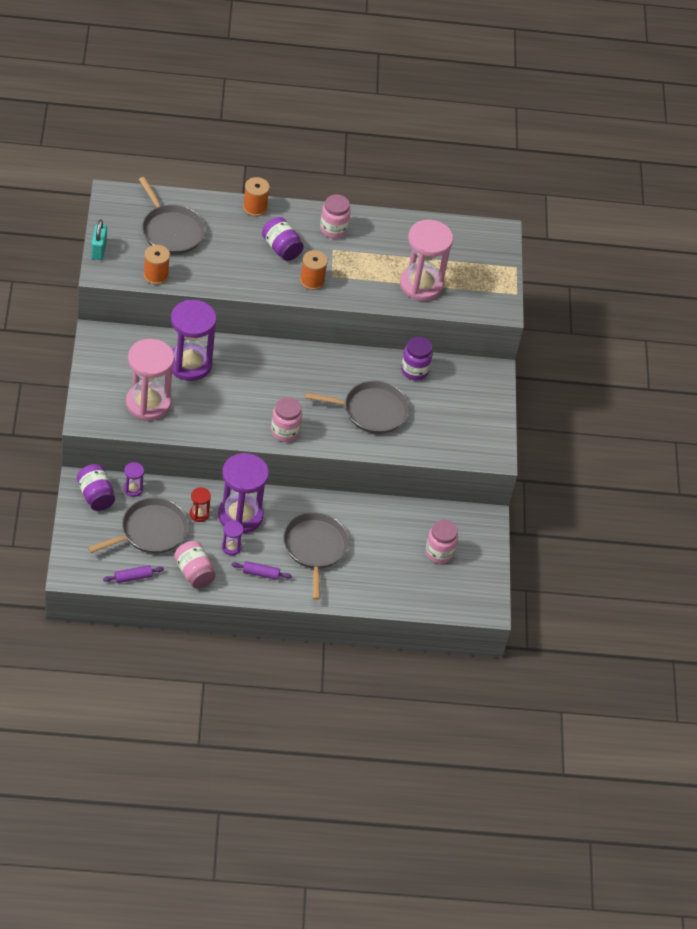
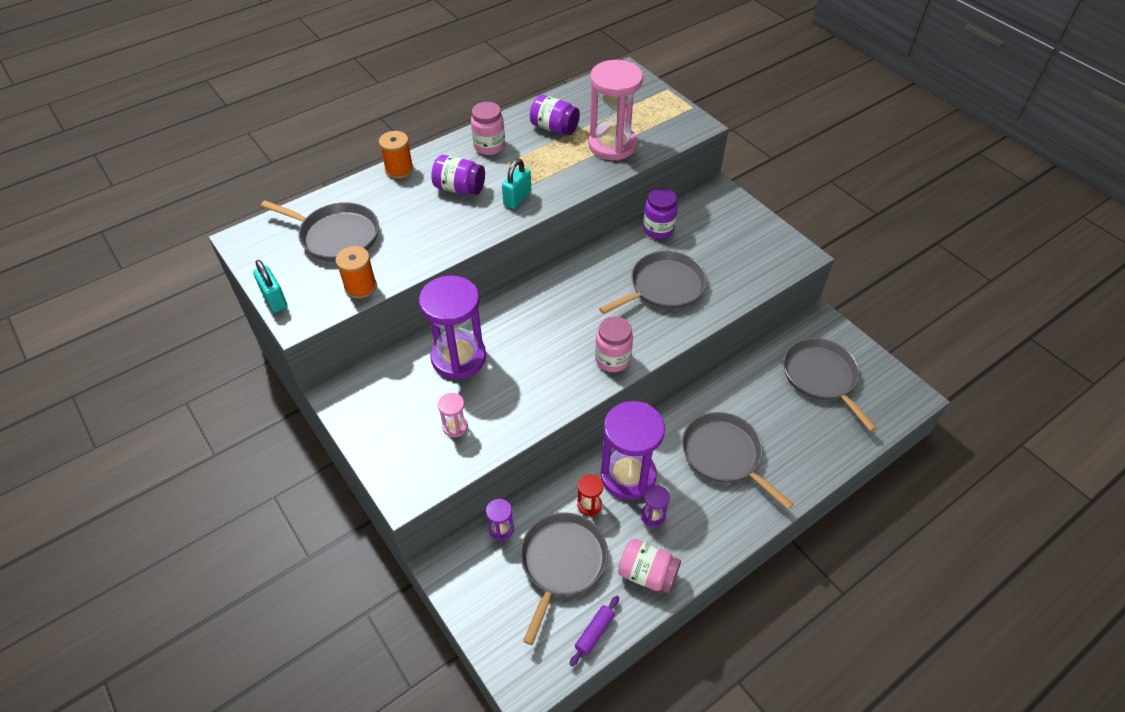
camera: 30 degrees left, 0 degrees up
(96, 495) = (470, 567): purple jar -> purple jar (554, 128)
(148, 403) = (455, 427): pink hourglass -> pink hourglass, size x0.43
(261, 573) = (707, 521): purple rolling pin -> none
(312, 281) = (517, 198): orange spool -> turquoise padlock
(439, 553) = (821, 377): pink jar -> grey pan

